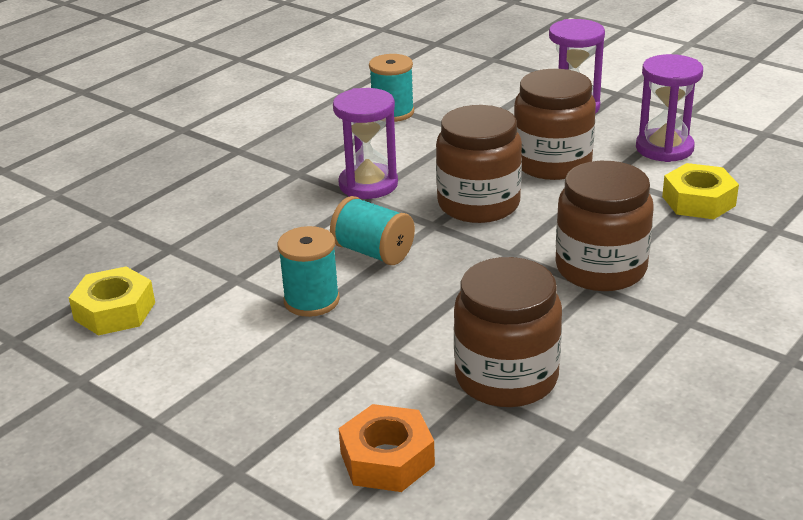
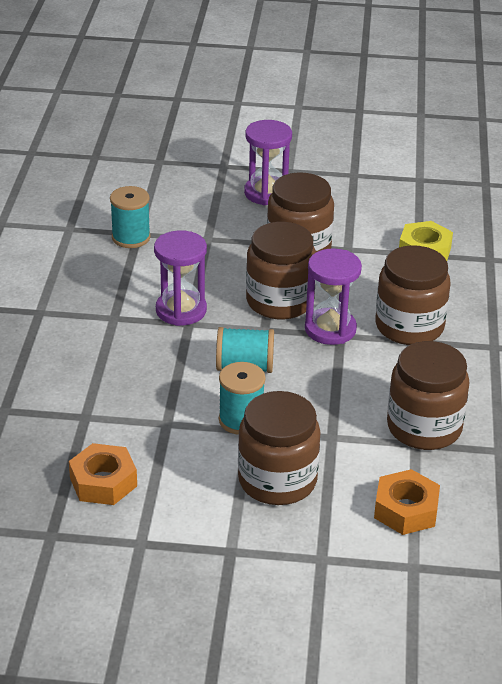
camera: 35 degrees left, 5 degrees up
(114, 311) = (103, 482): yellow nut -> orange nut
(280, 372) = (277, 480): none -> brown jar
(664, 148) = (364, 212): purple hourglass -> purple hourglass (330, 329)

